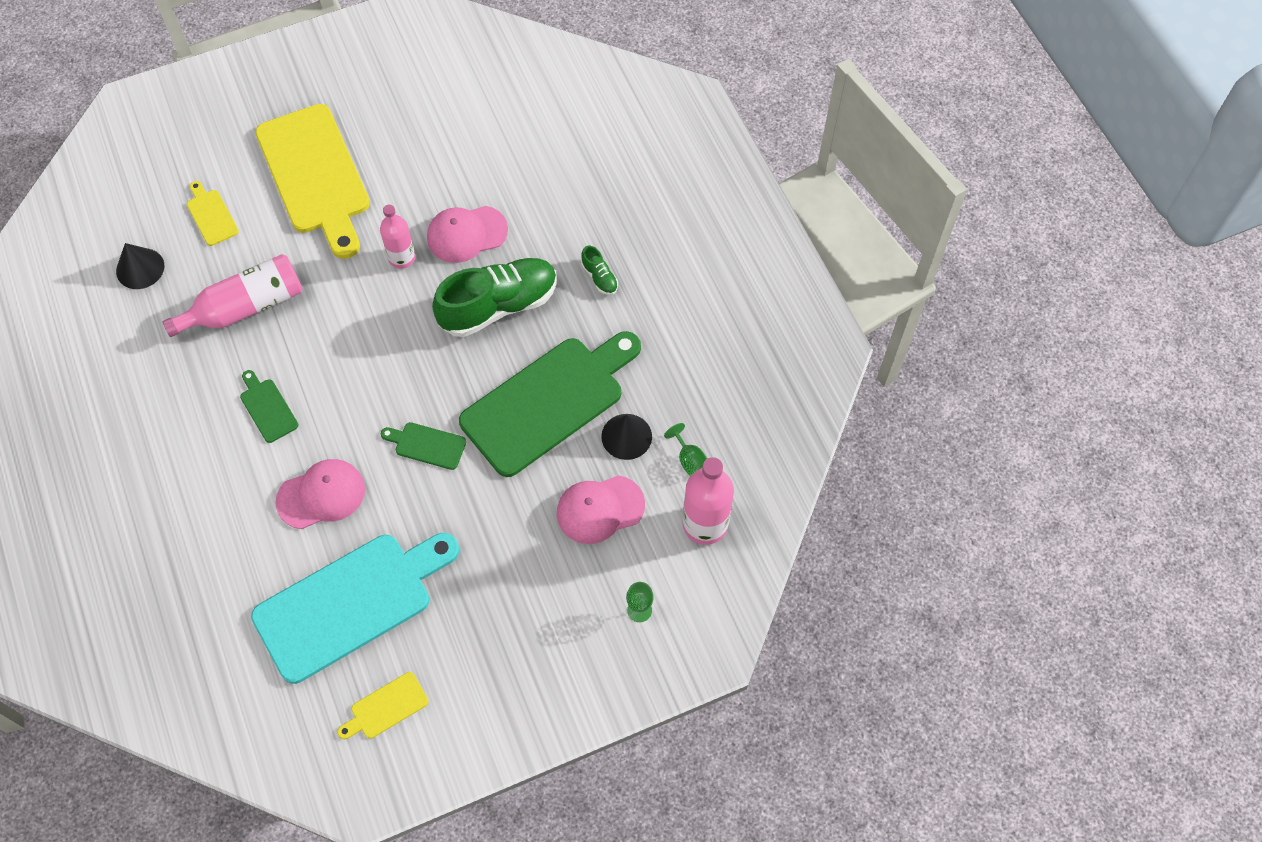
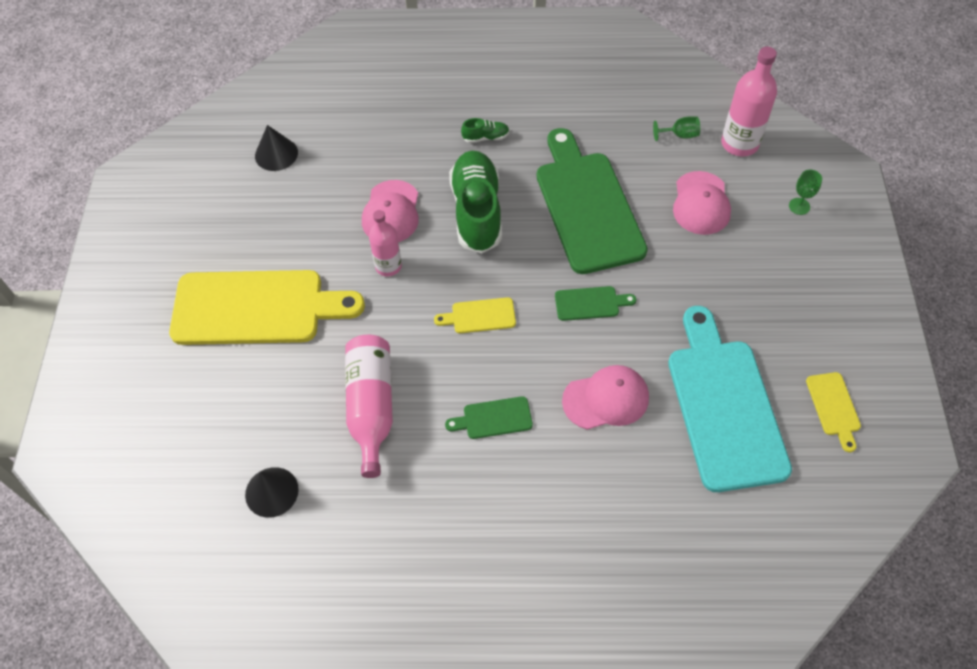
camera: 65 degrees left, 5 degrees down
(211, 215) = (247, 409): yellow cutting board -> yellow cutting board (480, 316)
(321, 495) = (606, 399): pink cap -> pink cap turned 75 degrees clockwise
(427, 445) = (590, 303): green cutting board -> green cutting board turned 135 degrees counterclockwise
(626, 436) = (642, 166): black cone -> black cone (276, 154)

